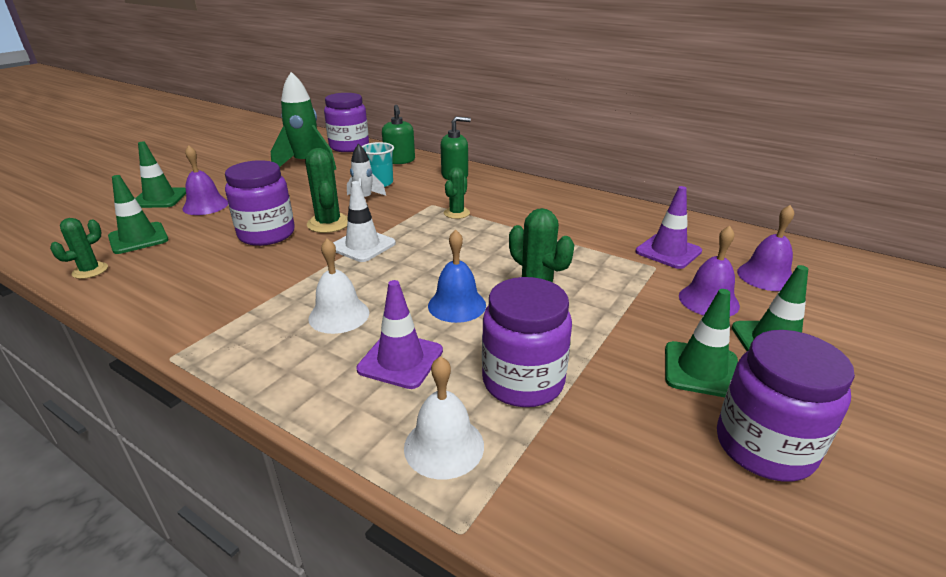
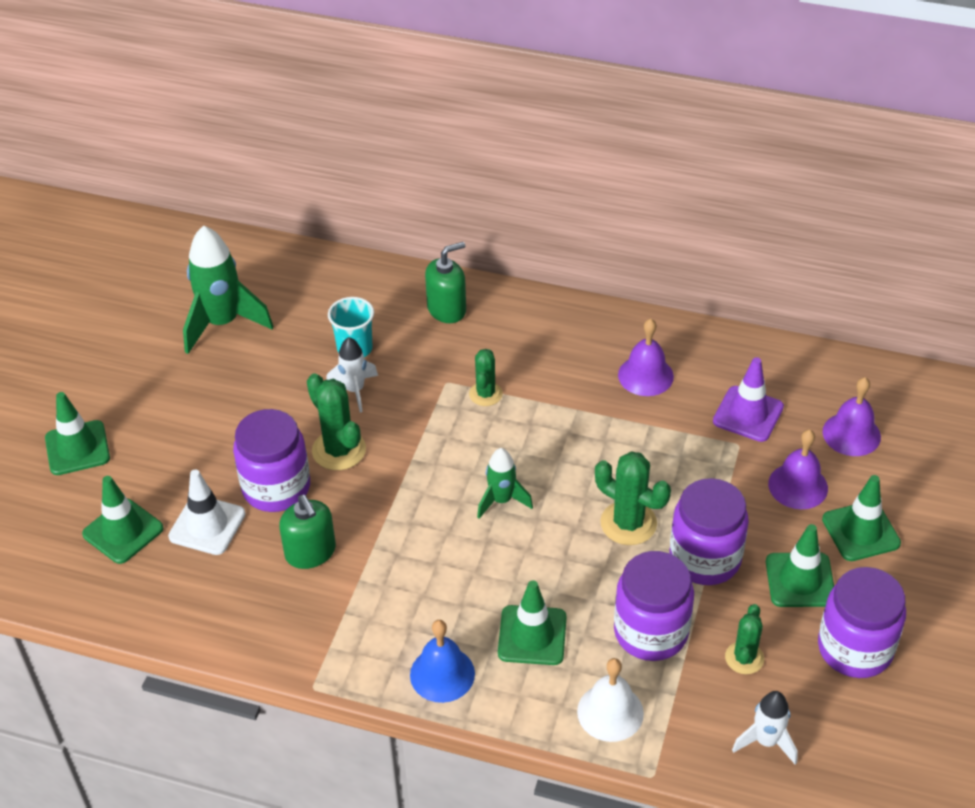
camera: 15 degrees left, 15 degrees up
(90, 270) = (117, 597): green cactus -> green cactus (744, 658)
(205, 206) = (153, 450): purple bell -> purple bell (645, 375)
(339, 315) = (441, 595): white bell -> none
(349, 147) = (256, 262): purple jar -> purple jar (705, 558)
(363, 245) = (404, 482): white traffic cone -> white traffic cone (207, 525)
(399, 160) = (351, 285): green soap dispenser -> green soap dispenser (310, 552)
(400, 360) = (532, 635): purple traffic cone -> green traffic cone
(432, 267) = (501, 500): none -> green rocket
(457, 305) = (553, 552): blue bell -> blue bell (442, 674)
(629, 528) = (766, 741): none -> white rocket

